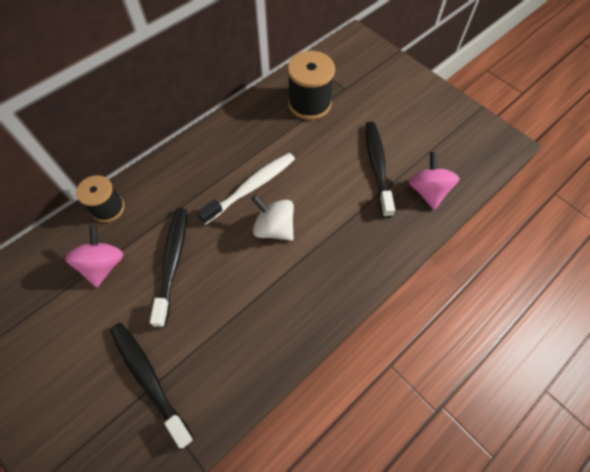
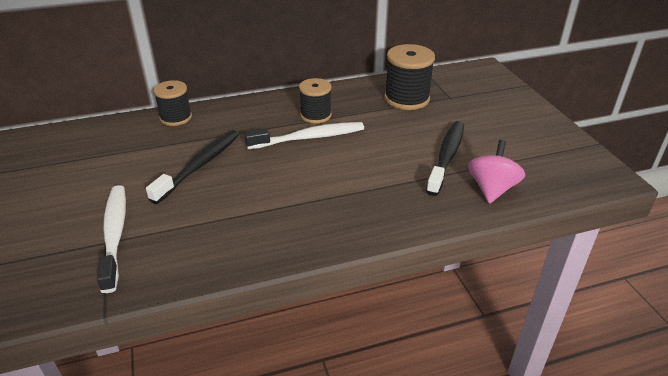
camera: 25 degrees right, 25 degrees down
(103, 265) = (142, 150): pink spinning top -> none
(149, 378) = (115, 234): black toothbrush -> white toothbrush
(241, 155) = (315, 115): none -> black spool
(274, 228) = (309, 170): white spinning top -> none

